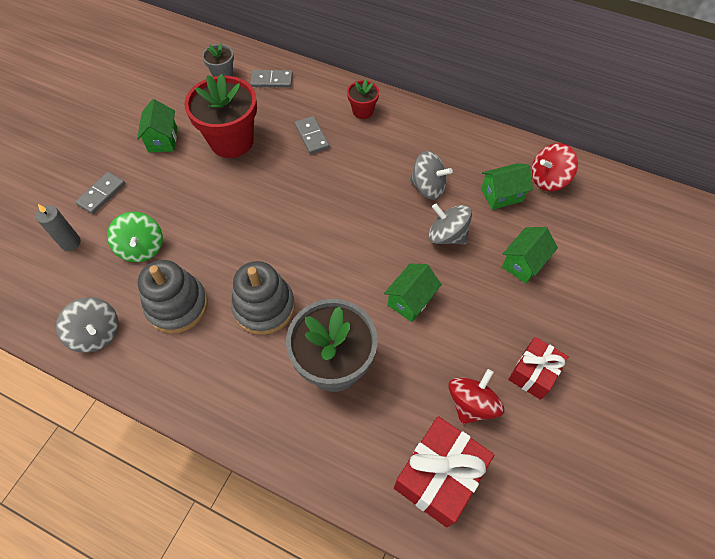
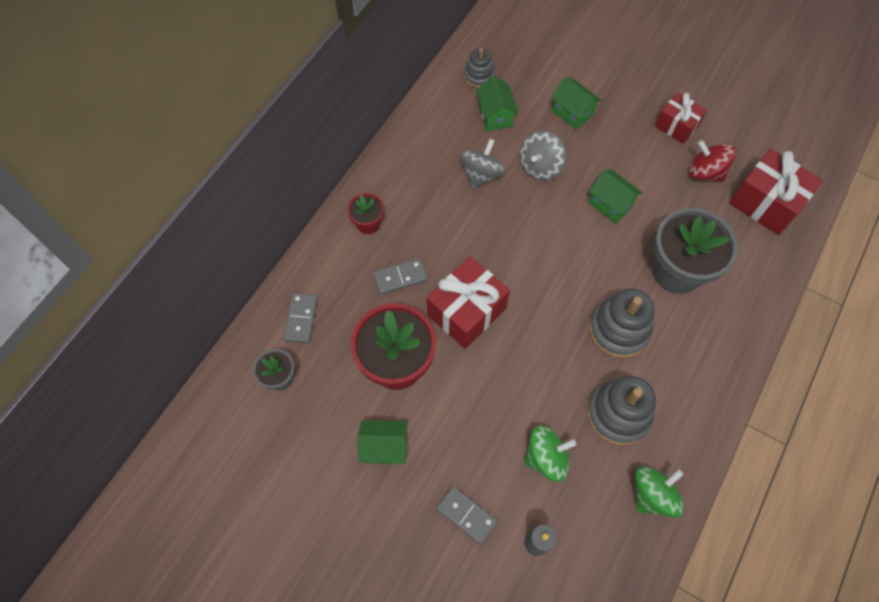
camera: 85 degrees left, 5 degrees up
(97, 333) = (652, 495): grey spinning top -> green spinning top
(281, 184) = (466, 312): none -> red gift
(548, 179) = (479, 76): red spinning top -> grey stacking toy

